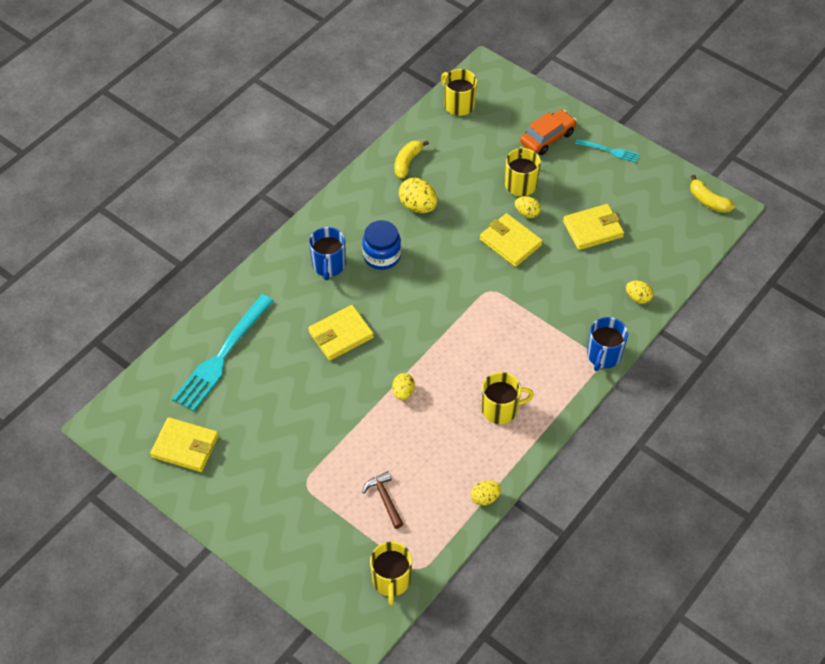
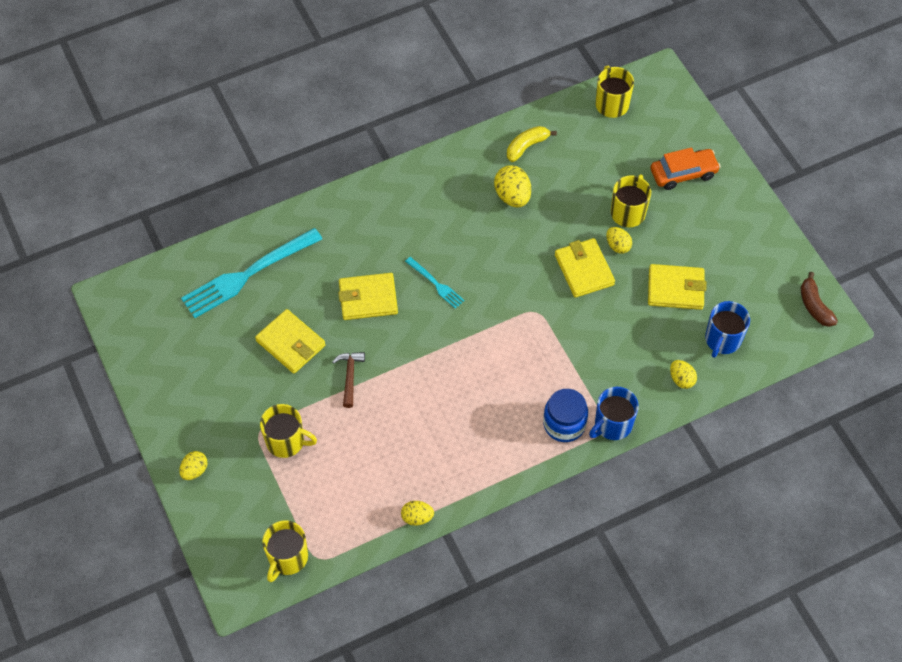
camera: 25 degrees right, 5 degrees up
(185, 446) = (170, 349): yellow wallet -> yellow wallet (291, 343)
(328, 265) = (393, 223): blue mug -> blue mug (722, 340)
(382, 256) = (449, 234): blue jar -> blue jar (564, 424)
(385, 499) = (323, 477): brown hammer -> brown hammer (350, 376)
(403, 392) = (396, 380): yellow egg -> yellow egg (195, 470)
(501, 409) = (480, 436): yellow mug -> yellow mug (286, 441)
(610, 151) = (741, 212): turquoise fork -> turquoise fork (436, 284)
(708, 201) = (814, 306): yellow banana -> brown banana

